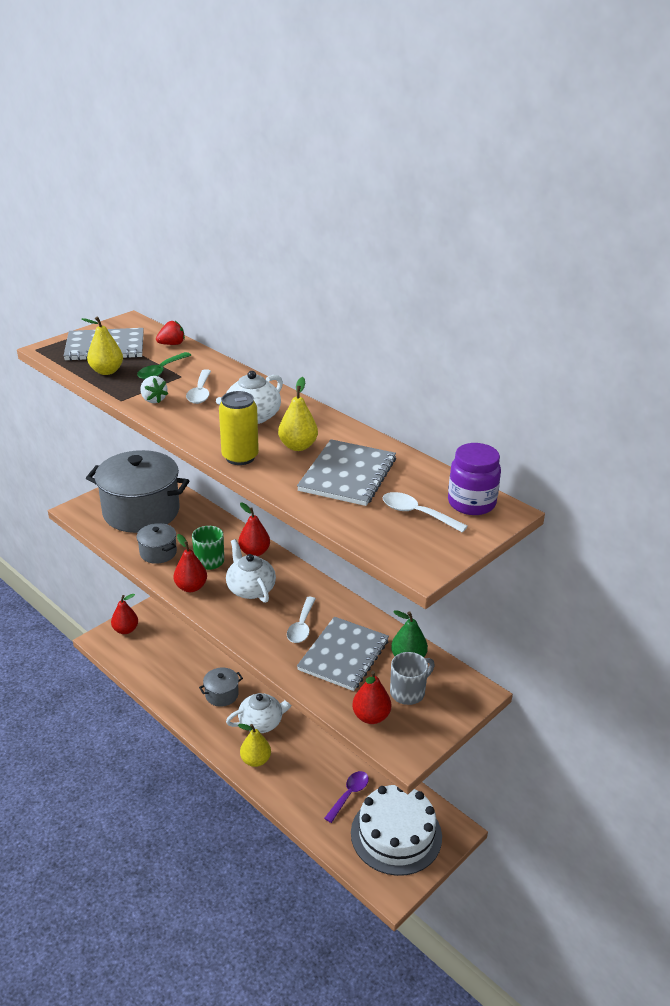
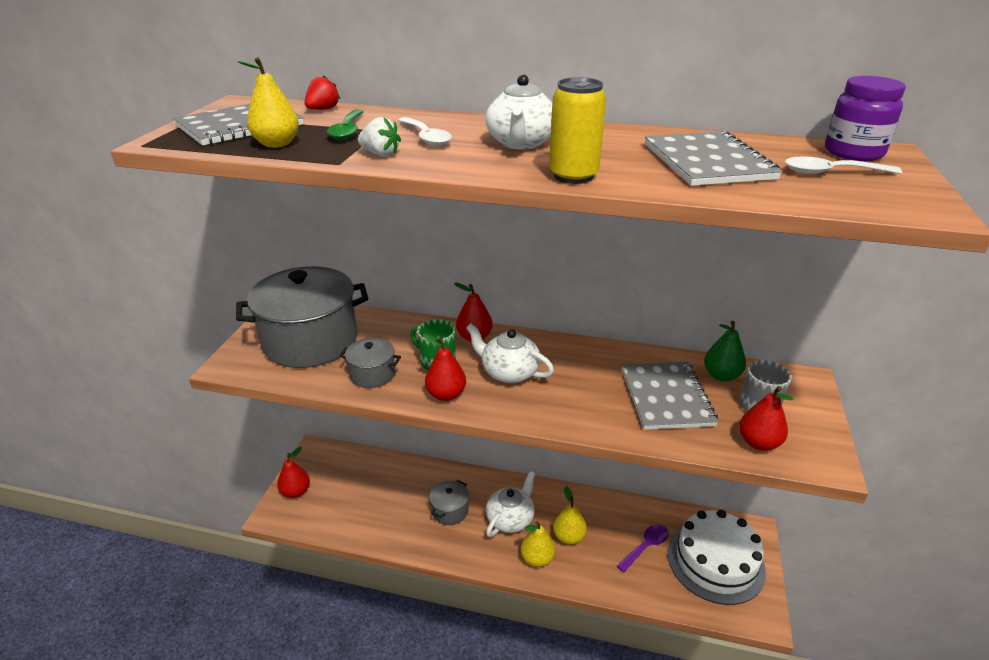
camera: 30 degrees left, 0 degrees up
(298, 446) = (614, 153): yellow pear -> yellow pear (569, 537)
(301, 626) = (597, 387): white spoon -> none
(349, 794) = (646, 546): purple spoon -> purple spoon turned 45 degrees clockwise

